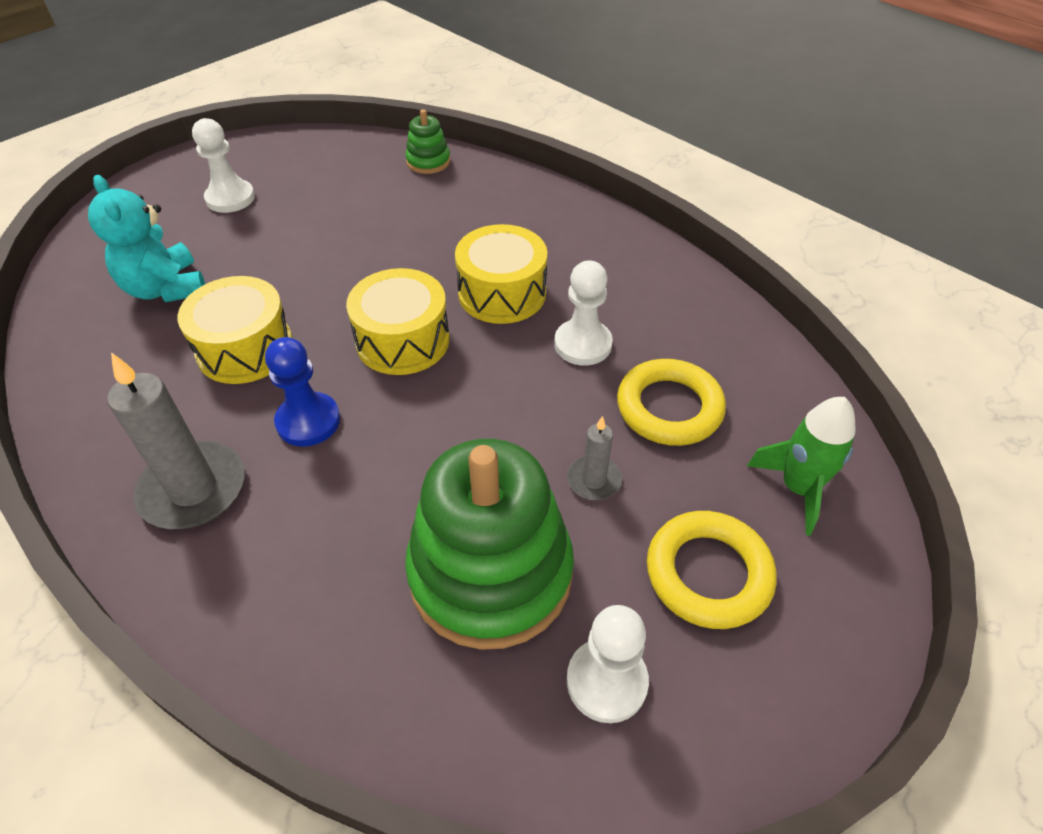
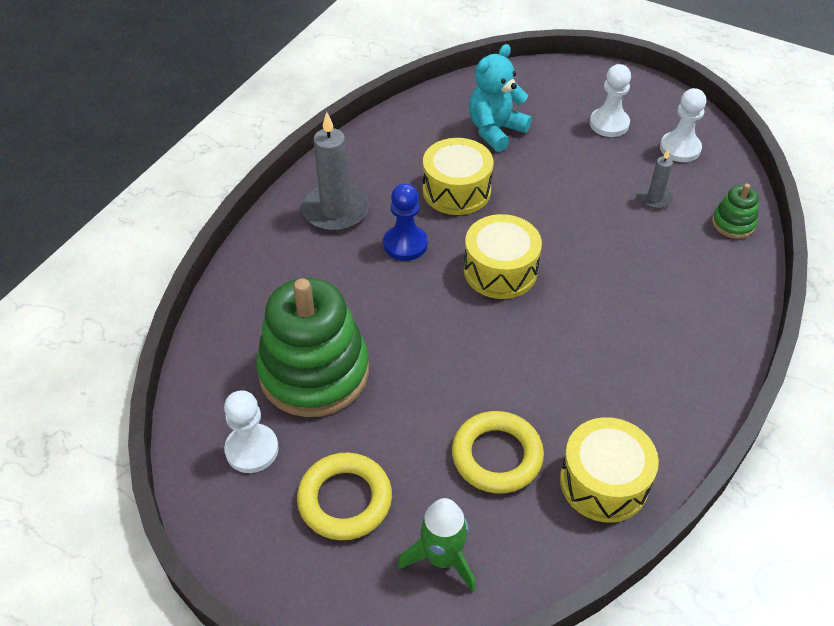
camera: 75 degrees right, 0 degrees up
(502, 293) = (581, 317): yellow drum -> yellow drum (604, 482)
(583, 344) = (545, 384): white pawn -> white pawn (680, 148)
(593, 480) = (406, 416): grey candle -> grey candle (655, 198)

